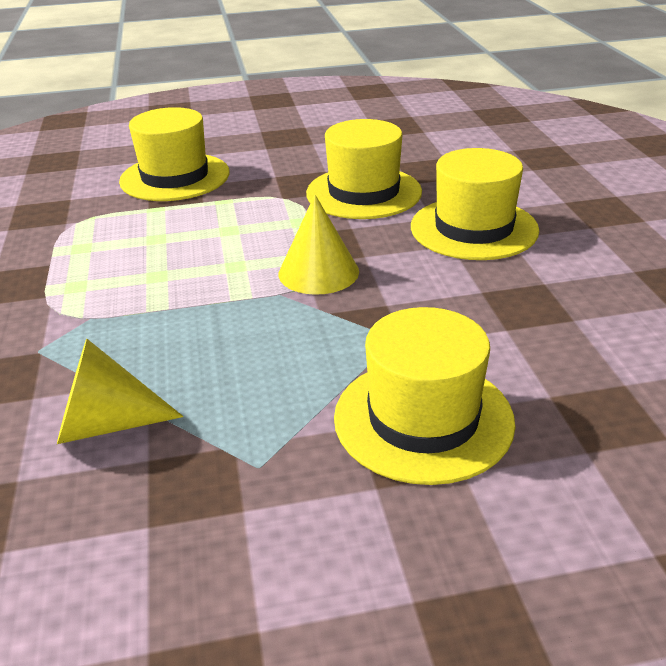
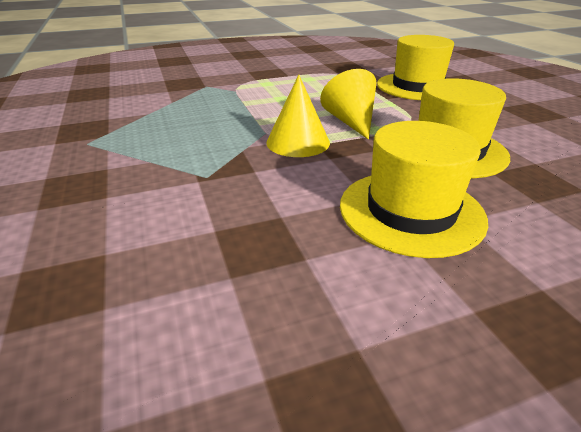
camera: 80 degrees right, 0 degrees up
(106, 424) = (140, 106): yellow cone -> yellow cone (350, 122)
(423, 419) = (102, 191): yellow hat -> none

